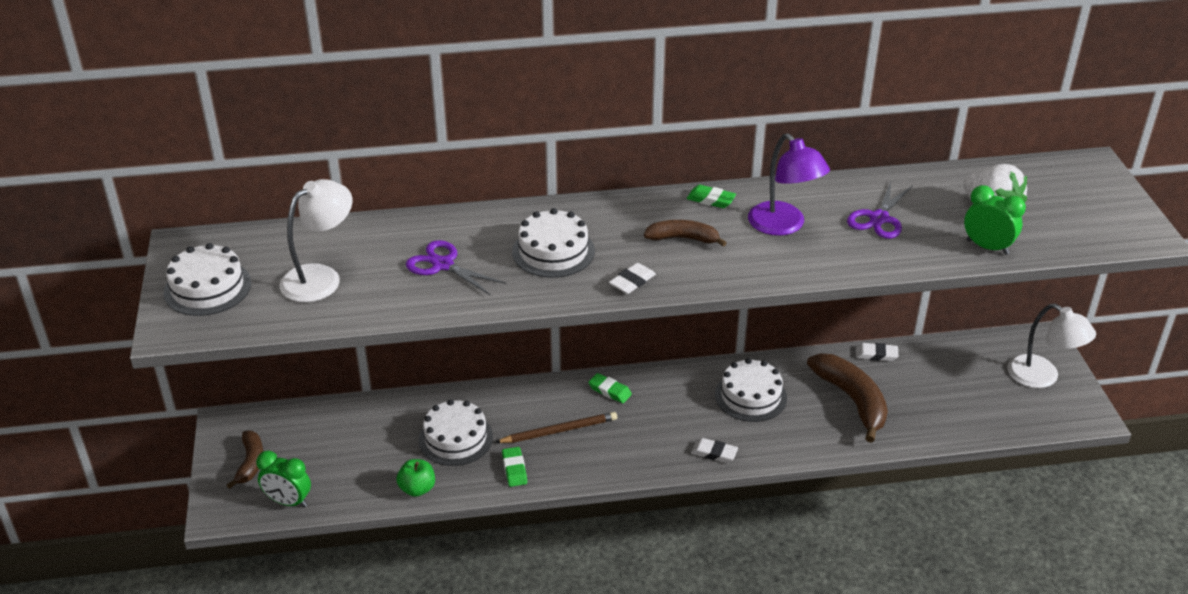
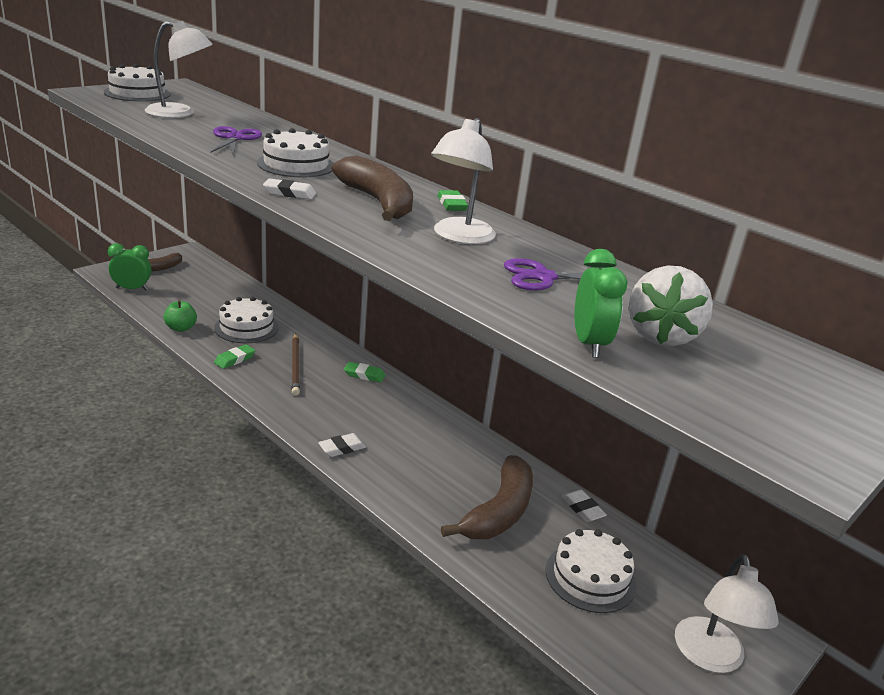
camera: 50 degrees right, 10 degrees down
(288, 501) = (132, 289): green clock -> green clock turned 105 degrees clockwise
(559, 430) = (295, 366): brown pencil -> brown pencil turned 45 degrees clockwise
(610, 391) = (364, 375): green eraser -> green eraser turned 75 degrees counterclockwise
(683, 238) = (378, 202): brown banana -> brown banana, size x1.73
(714, 453) = (342, 448): white eraser -> white eraser turned 75 degrees clockwise
(750, 396) = (436, 447): white cake -> white cake (590, 577)
(783, 226) = (459, 237): purple lamp -> white lamp

